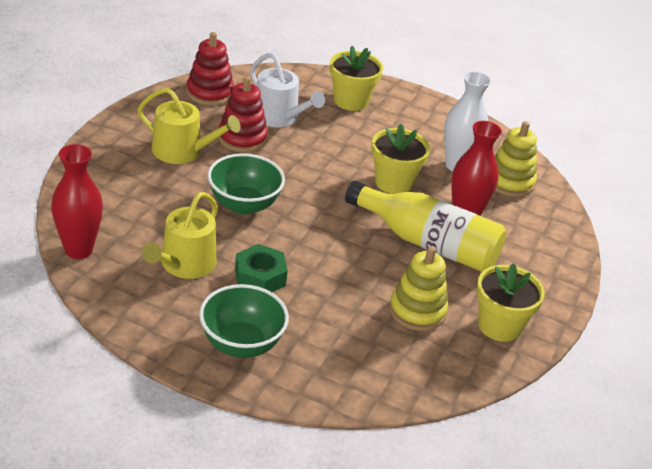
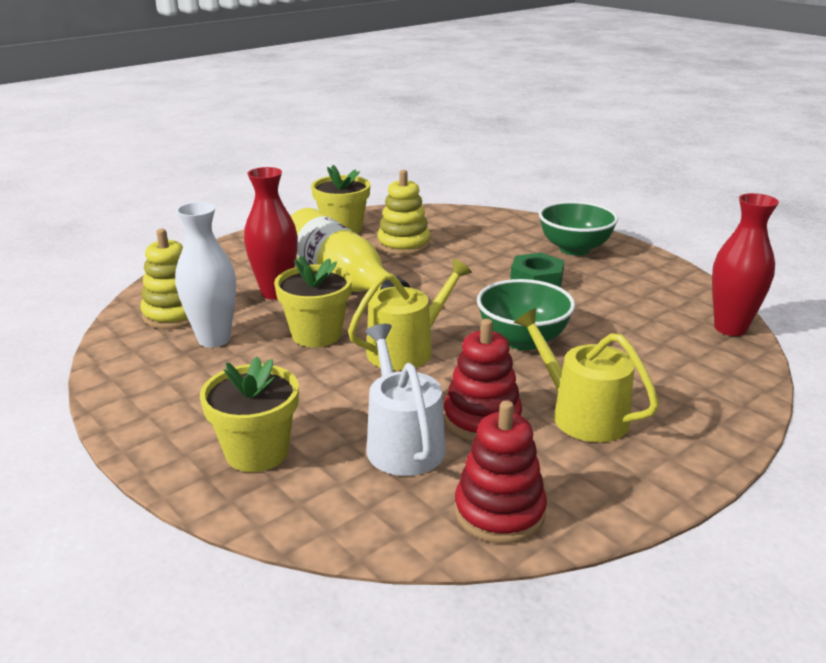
camera: 150 degrees left, 10 degrees down
(184, 265) = (612, 301): yellow watering can -> yellow watering can (407, 349)

